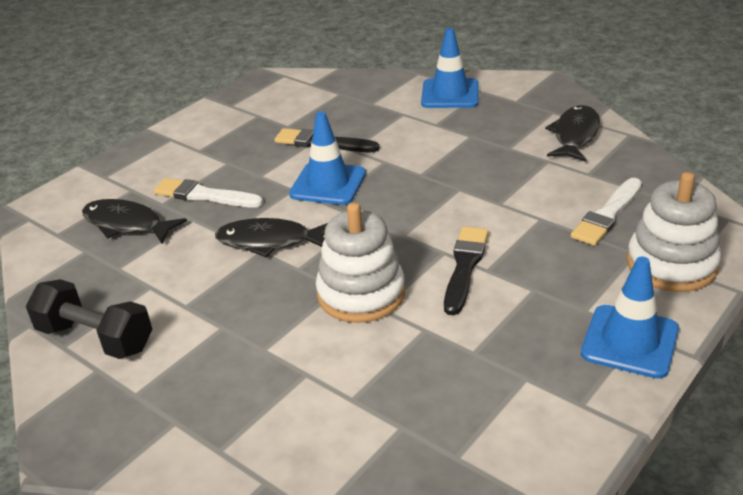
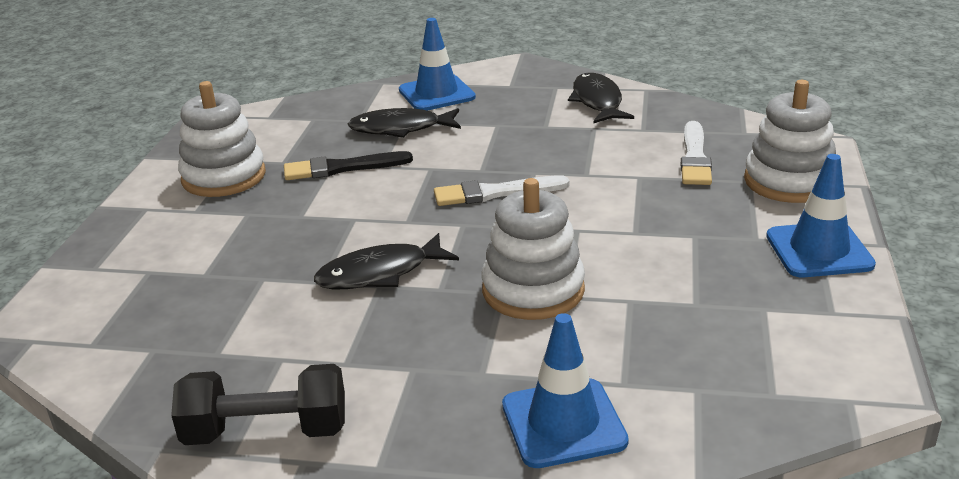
camera: 30 degrees left, 5 degrees down
(127, 224) = (181, 307): black fish -> black fish (400, 129)
(204, 195) = (252, 252): white brush -> white brush (495, 193)
(239, 127) = (224, 177): none -> white stacking toy
(328, 184) = (390, 203): blue traffic cone -> blue traffic cone (563, 423)
(465, 267) = (611, 236): black brush -> none

